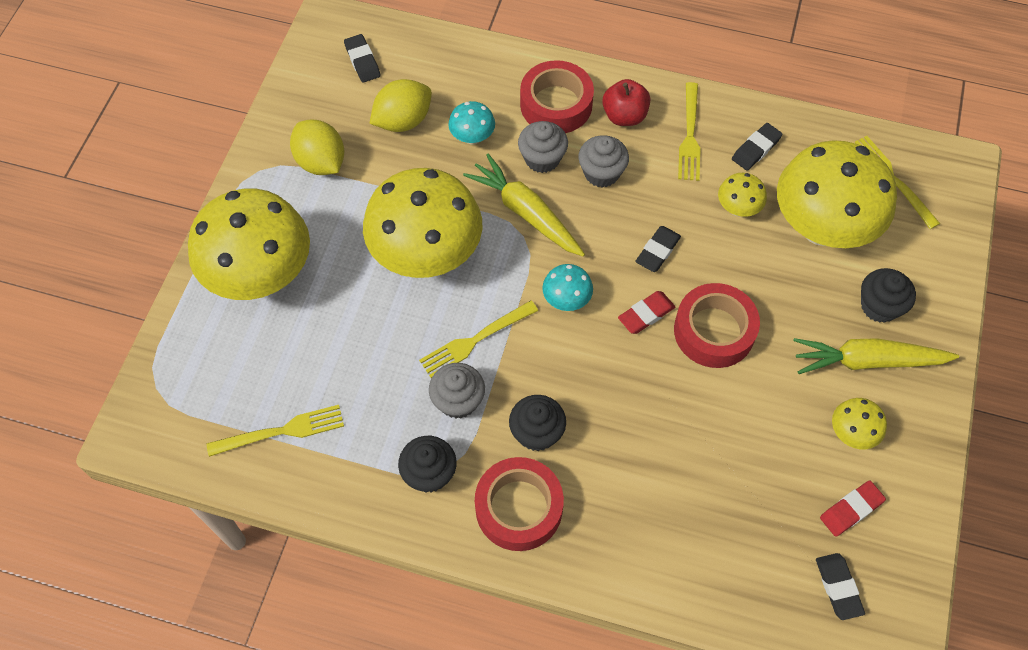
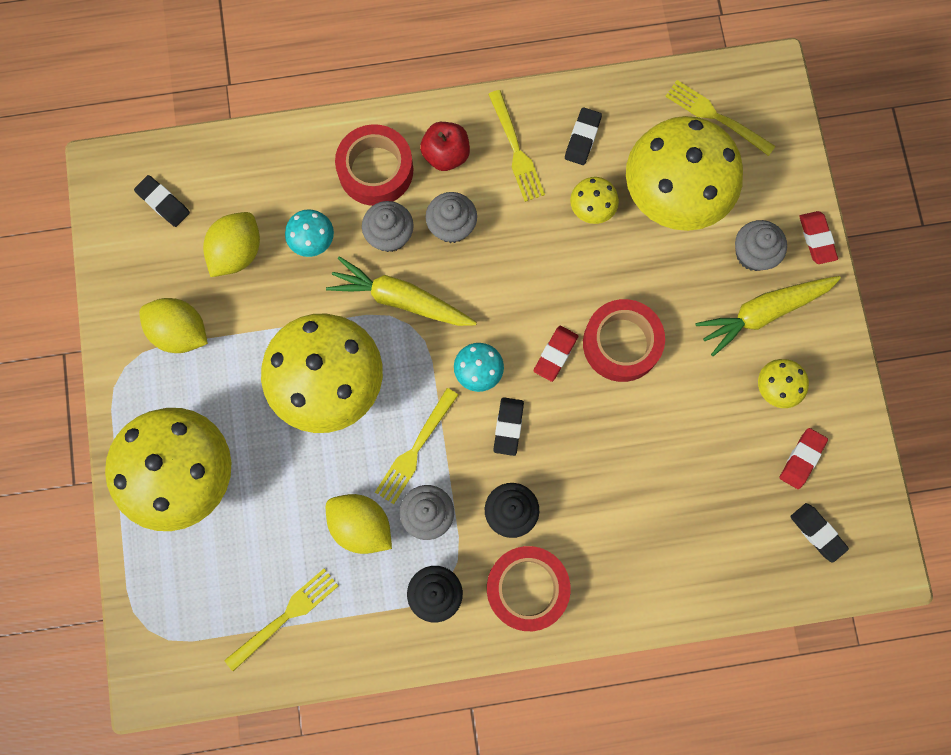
camera: 25 degrees left, 15 degrees up
(392, 383) = (361, 525): none -> yellow lemon
(657, 251) = (538, 285): black eraser -> black eraser (508, 427)
(879, 306) = (753, 254): black cupcake -> grey cupcake
(949, 318) = (816, 239): none -> red eraser

